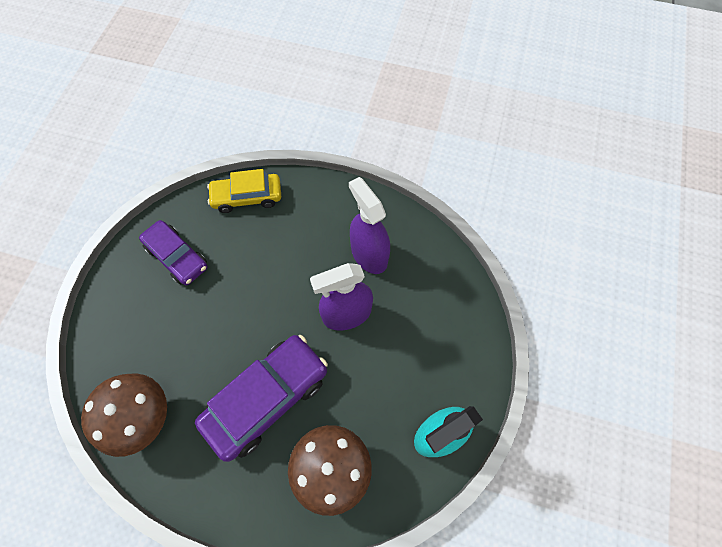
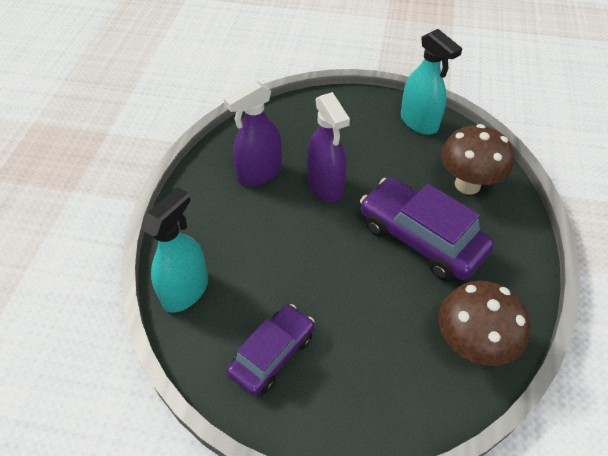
camera: 95 degrees left, 15 degrees down
(247, 197) = (185, 290): yellow car -> turquoise spray bottle

